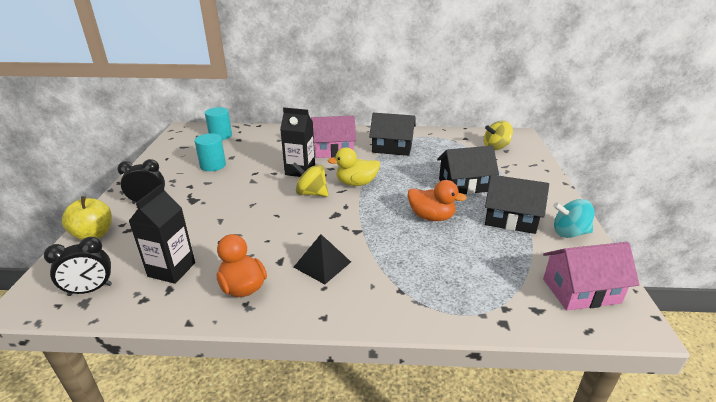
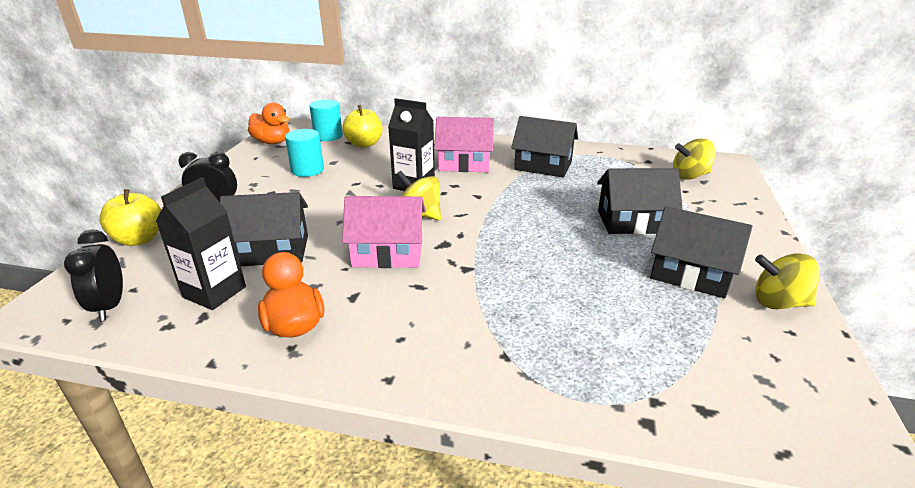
camera: 10 degrees right, 0 degrees up
(90, 290) = (110, 306): black clock -> black clock turned 90 degrees clockwise
(206, 232) = (272, 250): none -> black house
(251, 140) = (364, 144): none -> yellow apple
(322, 264) = (407, 307): black pyramid -> none
(356, 183) = (483, 206): yellow duck -> none
(431, 217) = (575, 260): orange duck -> orange duck (272, 142)
(569, 233) = (778, 302): turquoise spinning top -> yellow spinning top
(581, 291) = (781, 390): pink house -> pink house (388, 253)

